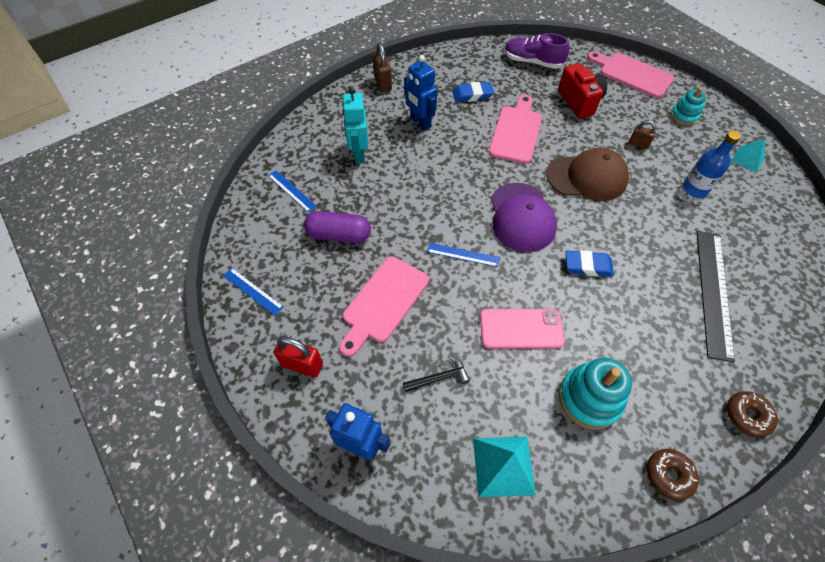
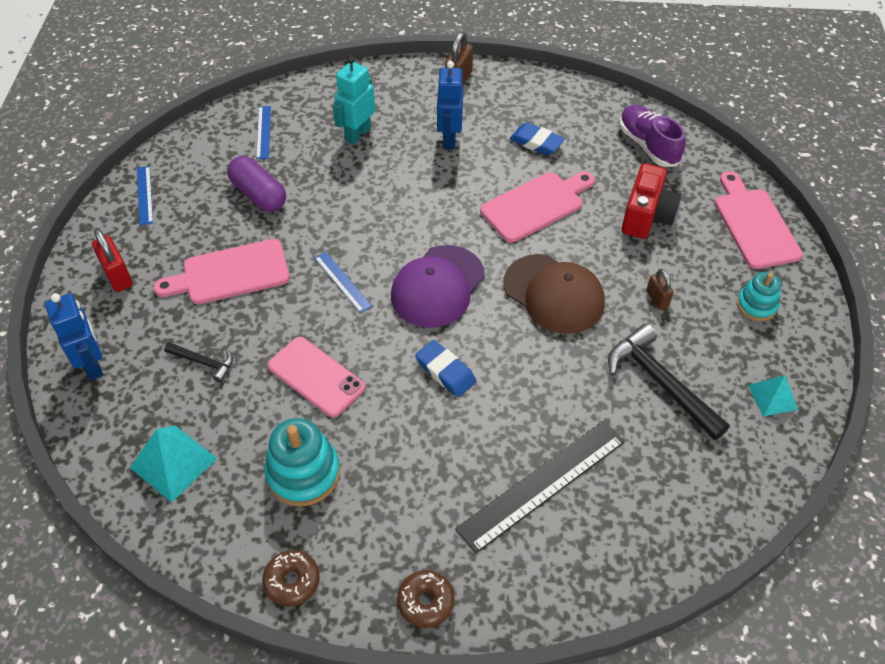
camera: 40 degrees right, 5 degrees down
(694, 189) = (660, 382): blue bottle -> black hammer

